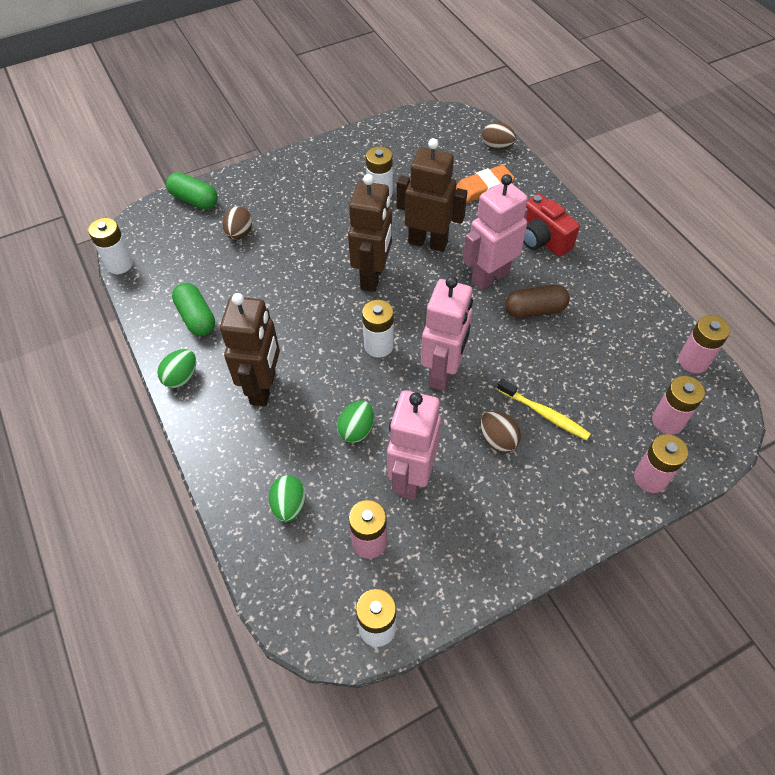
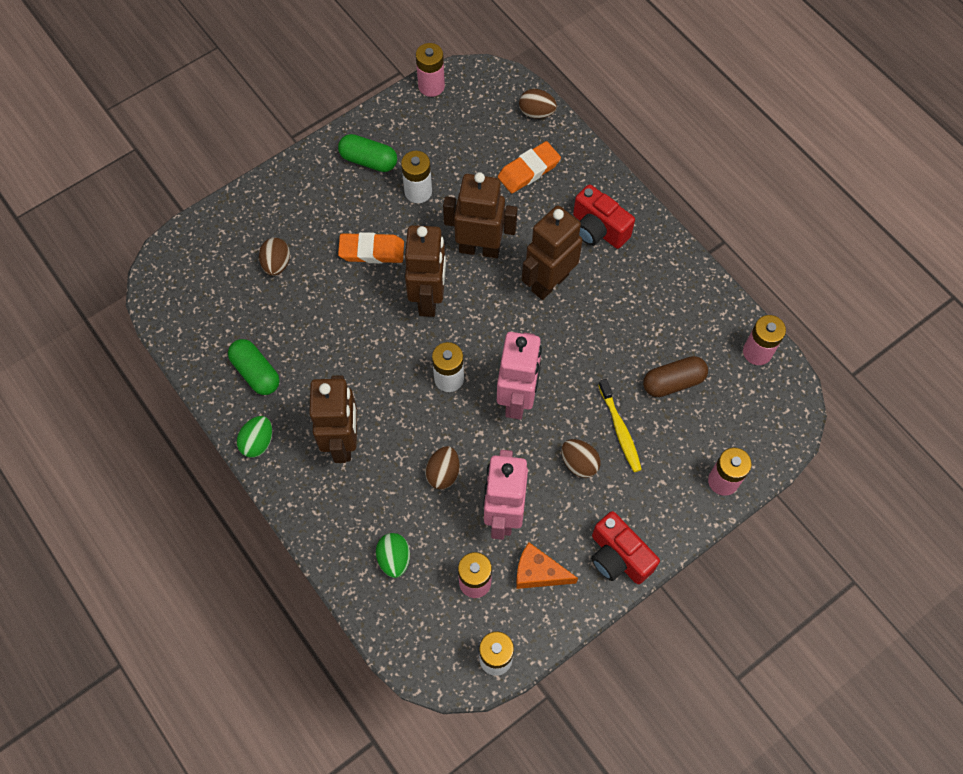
camera: 10 degrees left, 10 degrees up
(119, 264) = (157, 320): white battery -> none
(194, 200) = (216, 227): green capsule -> green capsule (368, 160)
(328, 233) = (371, 251): none -> orange eraser
(356, 430) = (443, 473): green egg -> brown egg
(439, 542) = (538, 572): none -> orange cheese
(489, 277) = (549, 282): pink robot -> brown robot
(528, 539) = (618, 557): none -> red camera
(535, 310) = (599, 315): brown capsule -> brown capsule (673, 382)
(544, 414) = (620, 429): yellow toothbrush -> yellow toothbrush turned 45 degrees clockwise
(667, 421) = (736, 420): pink battery -> pink battery (431, 86)

